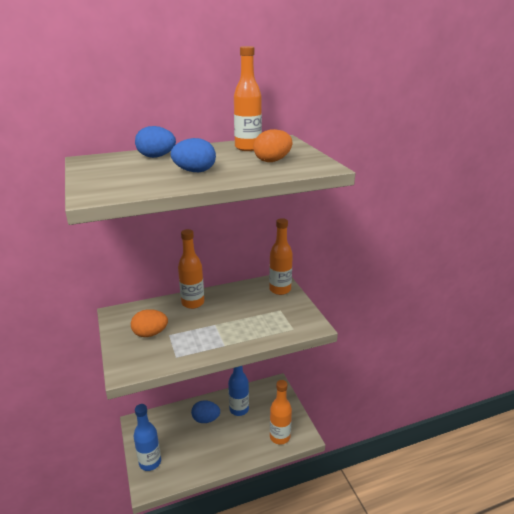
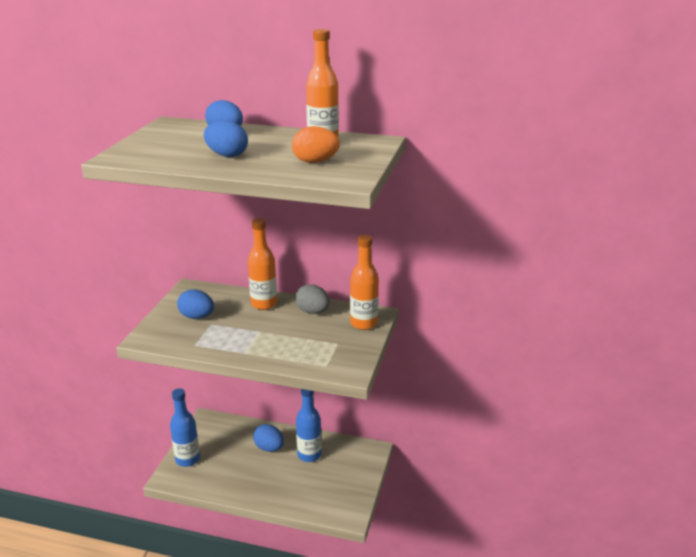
camera: 35 degrees right, 0 degrees up
(150, 333) = (197, 317): orange egg -> blue egg
(235, 295) = (313, 312): none -> grey egg
(280, 437) = (324, 501): orange bottle -> none

